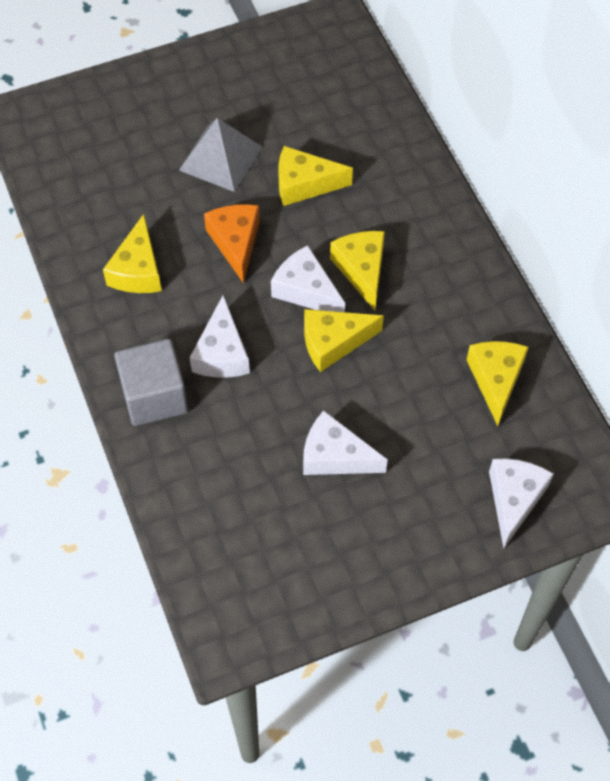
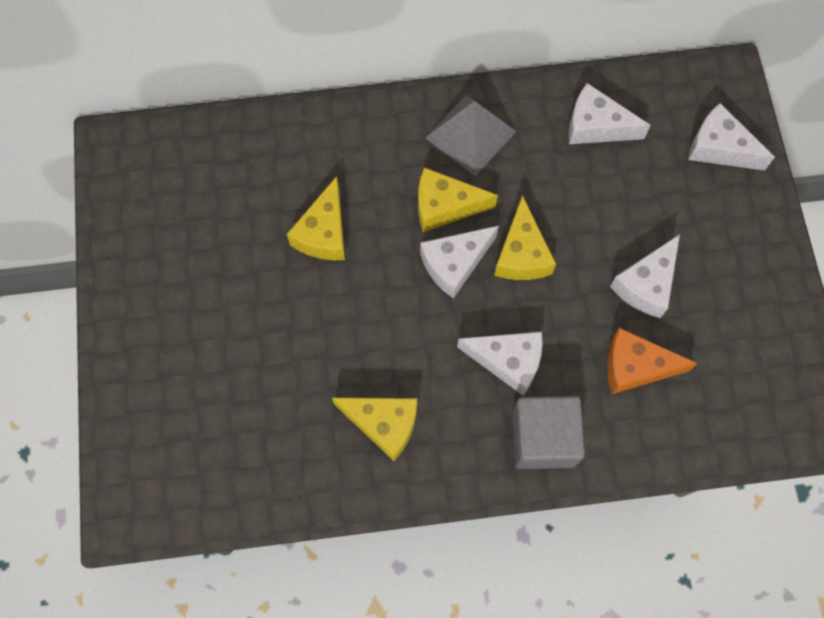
camera: 75 degrees left, 10 degrees up
(221, 158) = (263, 307): grey pyramid -> grey pyramid (470, 134)
(235, 243) = (377, 317): orange cheese -> orange cheese (635, 367)
(495, 380) = (596, 126): yellow cheese -> white cheese

